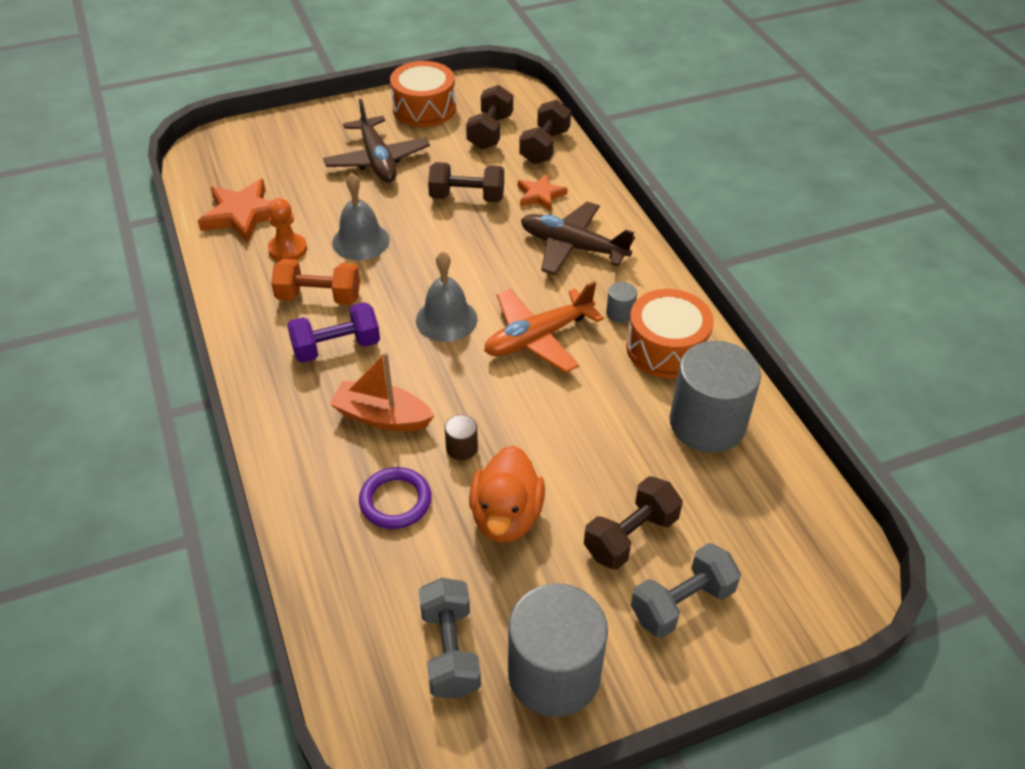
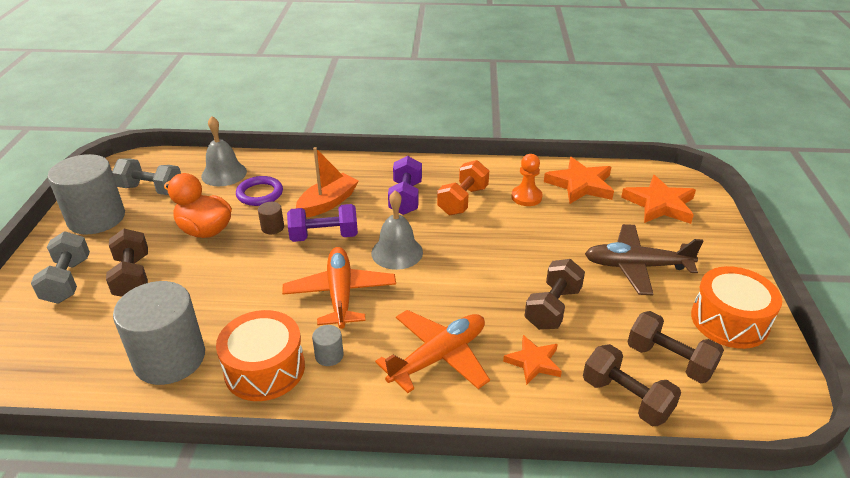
camera: 115 degrees right, 10 degrees down
(260, 157) = (659, 204): none -> orange star
(361, 241) = (518, 232): grey bell -> grey bell (224, 173)
(452, 391) = (324, 236): none -> purple dumbbell
(573, 247) = (438, 357): brown plane -> orange plane

